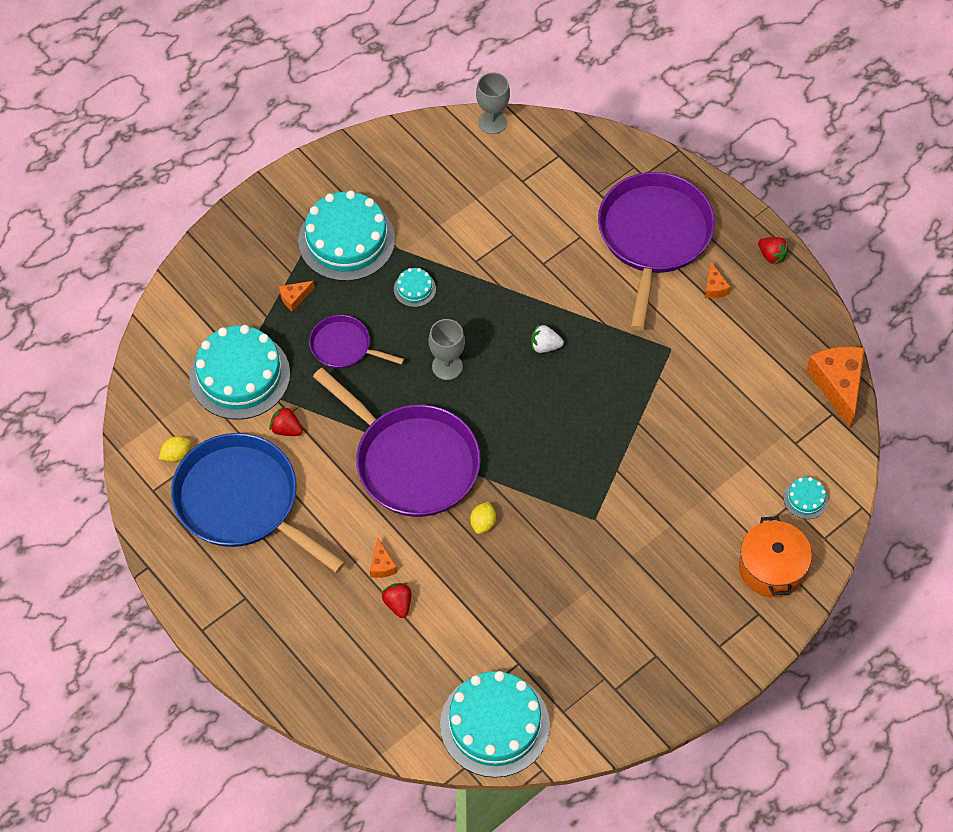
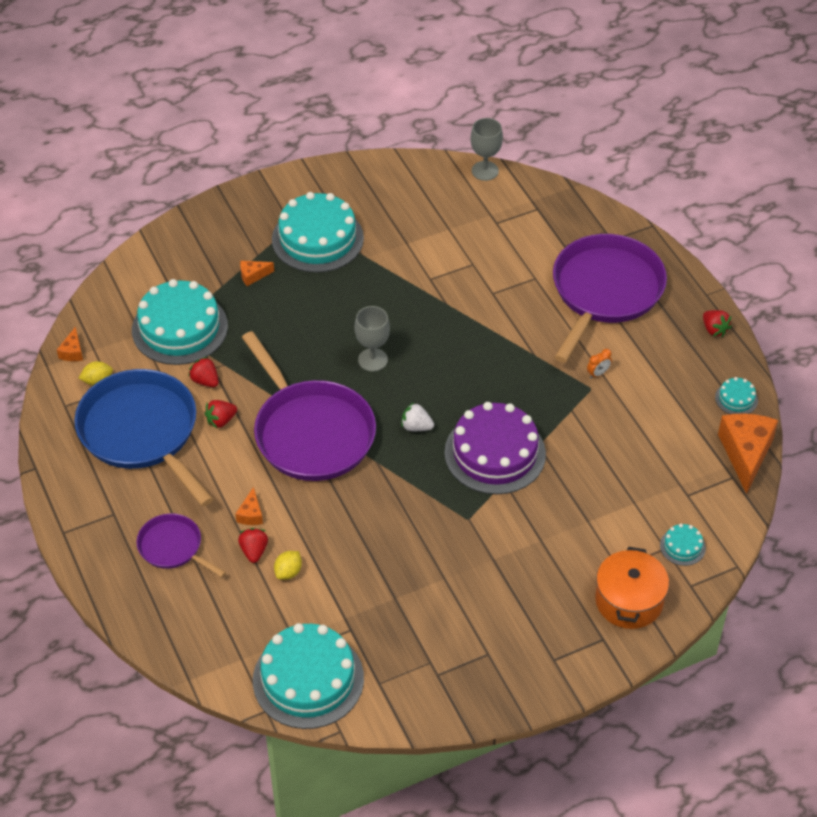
camera: 15 degrees right, 10 degrees down
(317, 470) = (221, 420): none -> red strawberry
(344, 346) = (283, 324): purple pan -> purple pan (173, 547)
(414, 289) = (365, 290): turquoise cake -> turquoise cake (736, 399)
(483, 523) = (359, 499): yellow lemon -> yellow lemon (288, 572)
(545, 346) = (471, 362): white strawberry -> white strawberry (416, 427)
(599, 442) = (495, 453): none -> purple cake
(673, 331) = (598, 374): none -> orange clock
(714, 287) = (650, 345): orange cheese -> orange cheese (72, 352)

